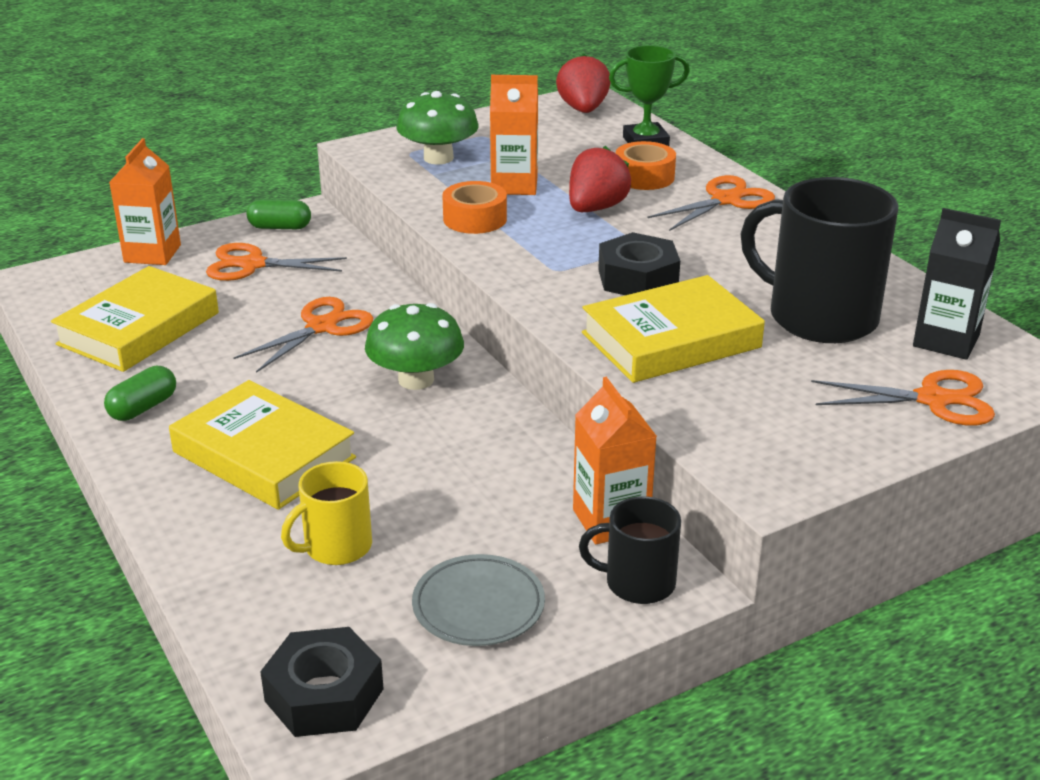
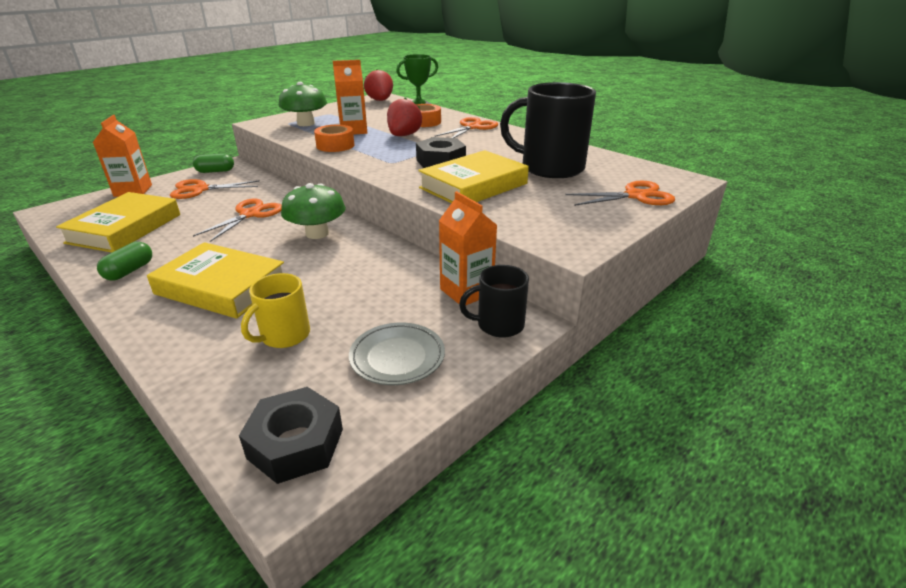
camera: 15 degrees left, 0 degrees up
(946, 340) = (623, 170): black carton -> none

